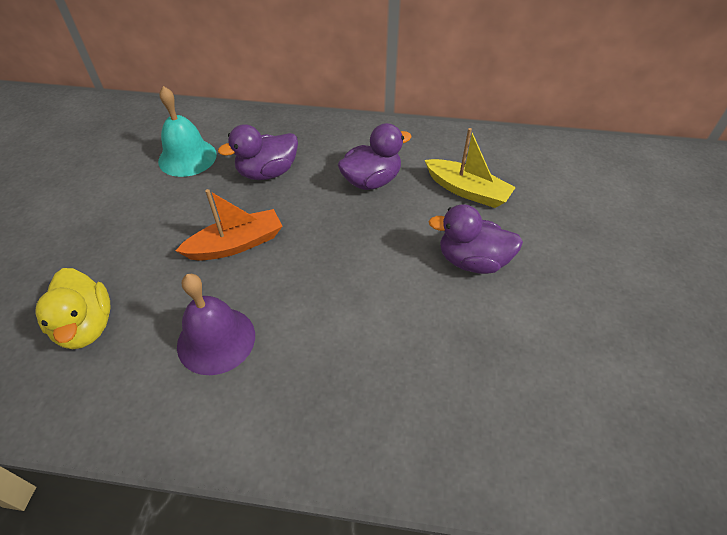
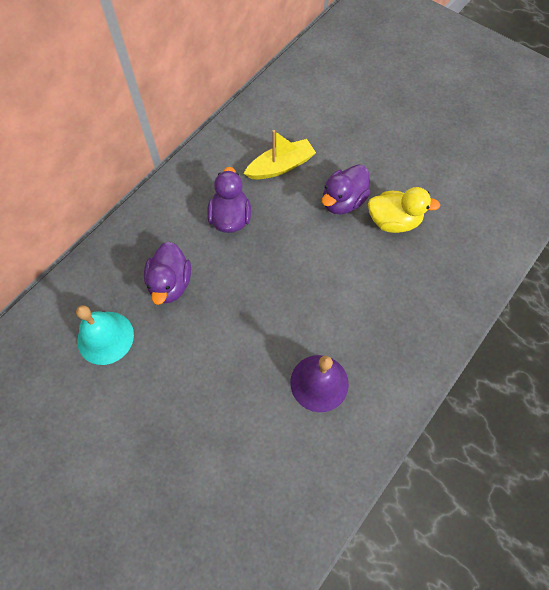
camera: 60 degrees left, 15 degrees up
(86, 326) = (256, 469): yellow duck -> yellow duck (393, 221)
(236, 244) = (237, 337): orange boat -> none

